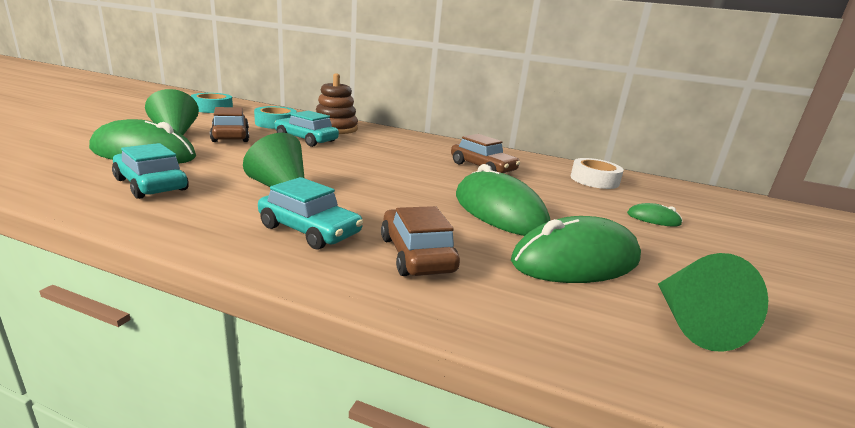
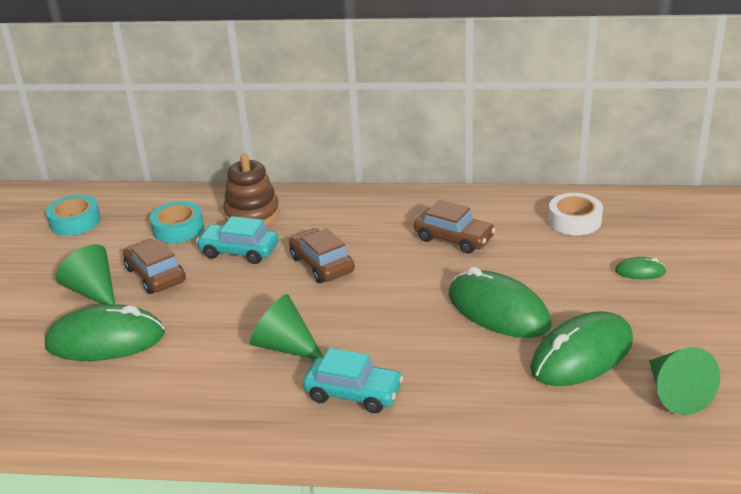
camera: 10 degrees left, 10 degrees up
(151, 185) = (167, 384): turquoise car -> none
(416, 254) = (455, 391): brown car -> brown car (321, 264)

